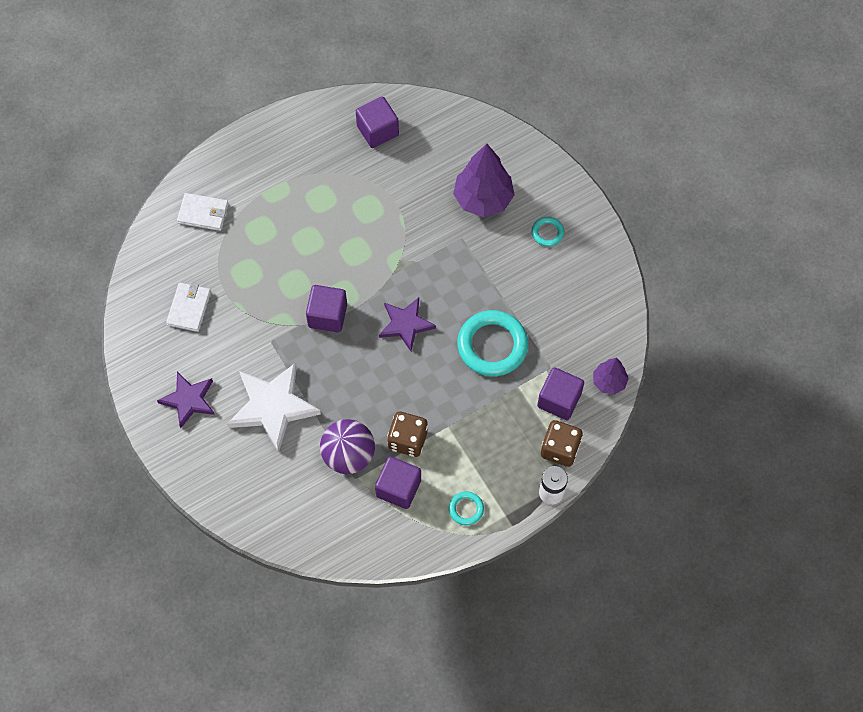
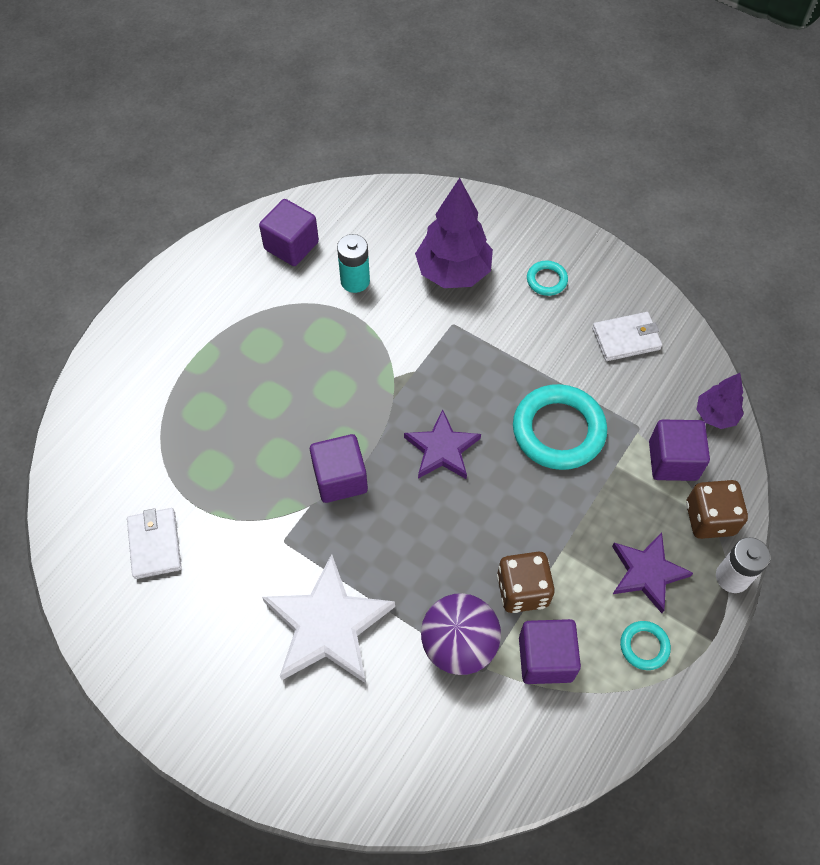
camera: 25 degrees left, 5 degrees down
(188, 400) = (209, 667): purple star -> purple star (647, 573)
(203, 213) = (120, 419): white wallet -> white wallet (626, 338)
(409, 177) = (355, 281): none -> turquoise battery

